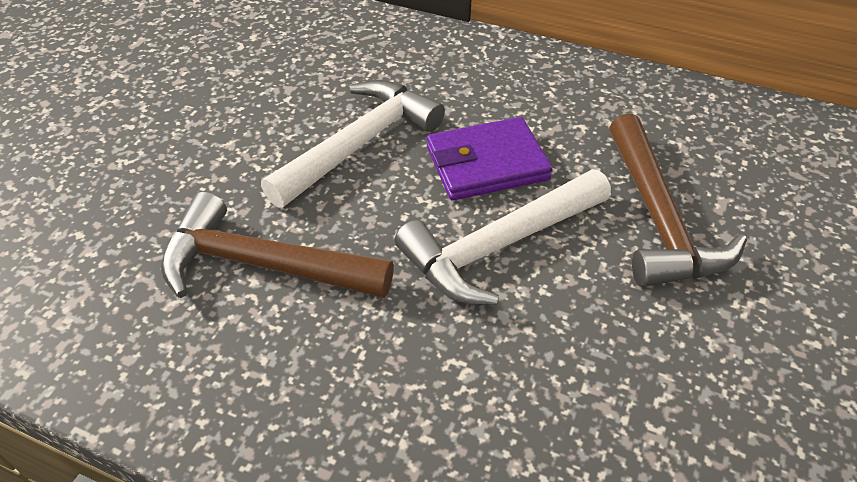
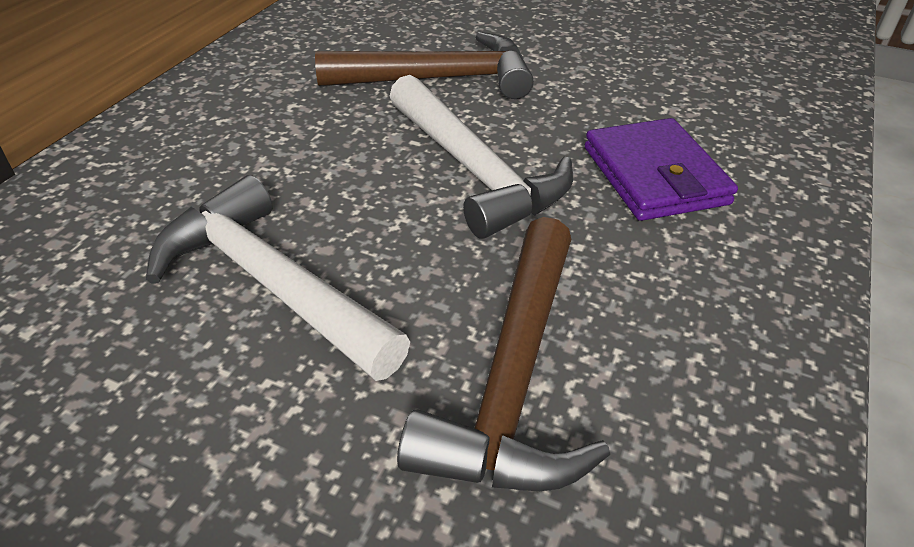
camera: 90 degrees left, 5 degrees down
(487, 164) = (341, 172): purple wallet -> purple wallet (654, 175)

